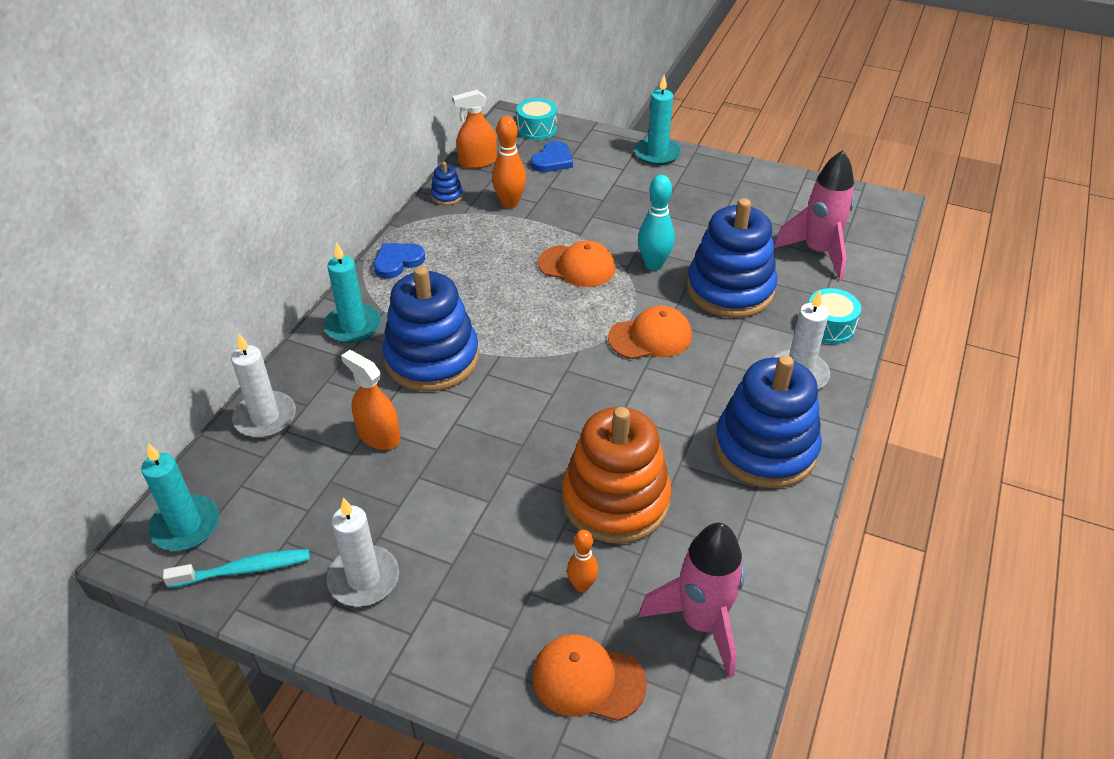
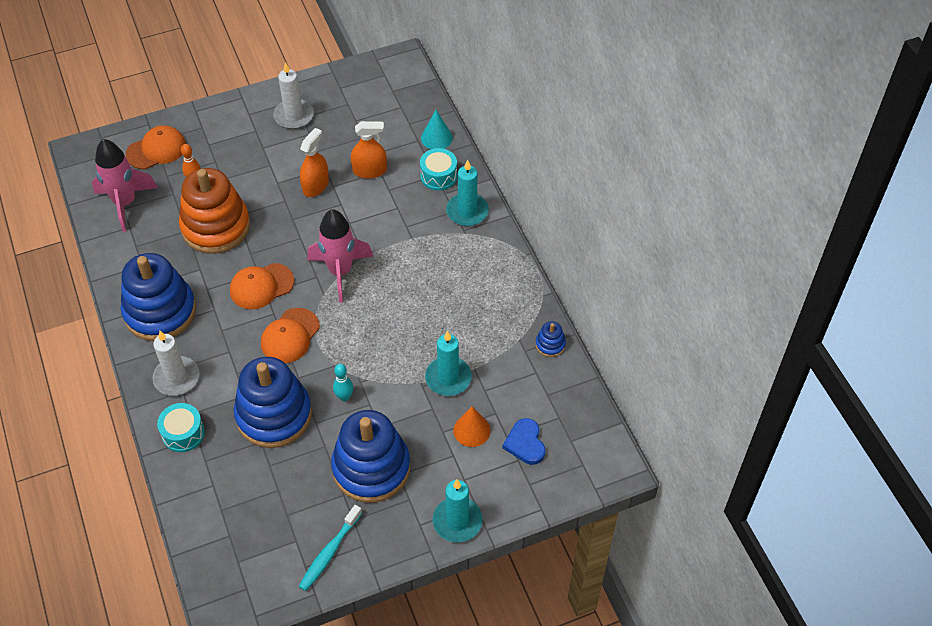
camera: 135 degrees right, 10 degrees up
(186, 526) = (398, 78): turquoise candle -> turquoise candle (448, 378)
(244, 569) = (349, 84): turquoise toothbrush -> turquoise toothbrush (329, 552)
(265, 417) = (436, 138): white candle -> turquoise cone
(397, 262) = (505, 269): blue heart -> none
(432, 358) = (398, 227): blue stacking toy -> blue stacking toy (371, 468)
(478, 162) = (575, 395): orange spray bottle -> orange spray bottle (315, 185)
(510, 203) = (500, 373): orange bowling pin -> none
(537, 129) = (581, 470): turquoise drum -> turquoise drum (438, 176)
(577, 266) = (392, 355): orange cap -> orange cap (261, 286)
(580, 188) = (471, 430): none -> orange cone
(653, 264) = (344, 397): turquoise bowling pin -> turquoise bowling pin, size x0.63
(818, 252) = (239, 503): pink rocket -> pink rocket (340, 272)

